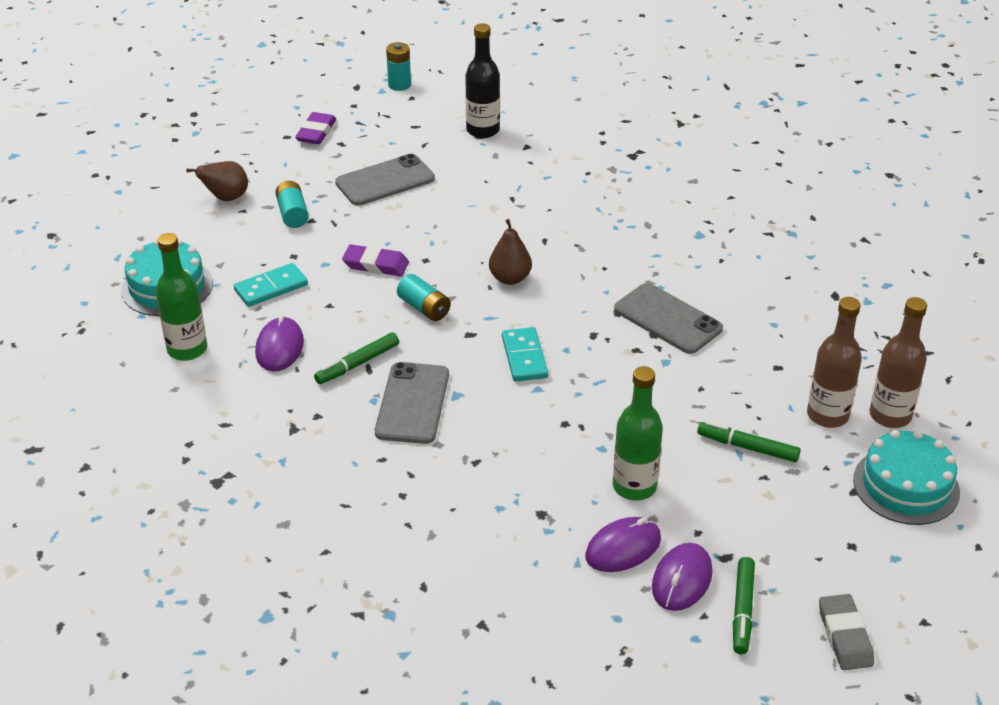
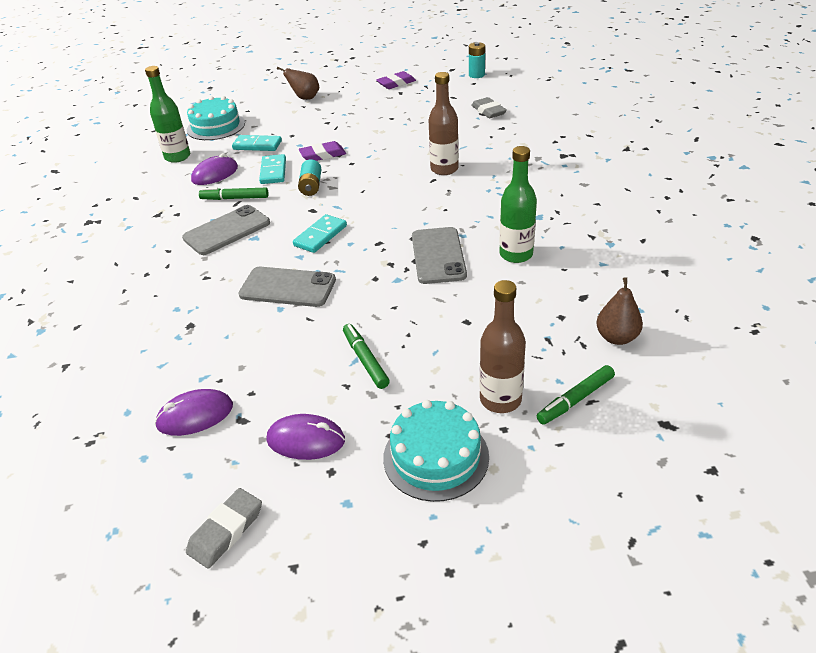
camera: 45 degrees right, 0 degrees up
(292, 214) = (323, 116): turquoise battery -> none
(349, 311) = (273, 171): none -> turquoise domino
(376, 264) = (322, 155): purple eraser -> purple eraser turned 75 degrees counterclockwise
(385, 181) = (393, 117): grey phone -> grey phone (287, 287)
(483, 130) = (488, 111): black bottle -> grey eraser
(510, 278) = (380, 191): brown pear -> brown pear (616, 337)
(623, 548) = (197, 373): purple mouse -> purple mouse (306, 440)
(634, 487) = (261, 341): green bottle -> green bottle (516, 254)
(742, 610) = (196, 461): green marker -> green marker (575, 400)
(827, 415) = (453, 372): brown bottle -> brown bottle (444, 169)

